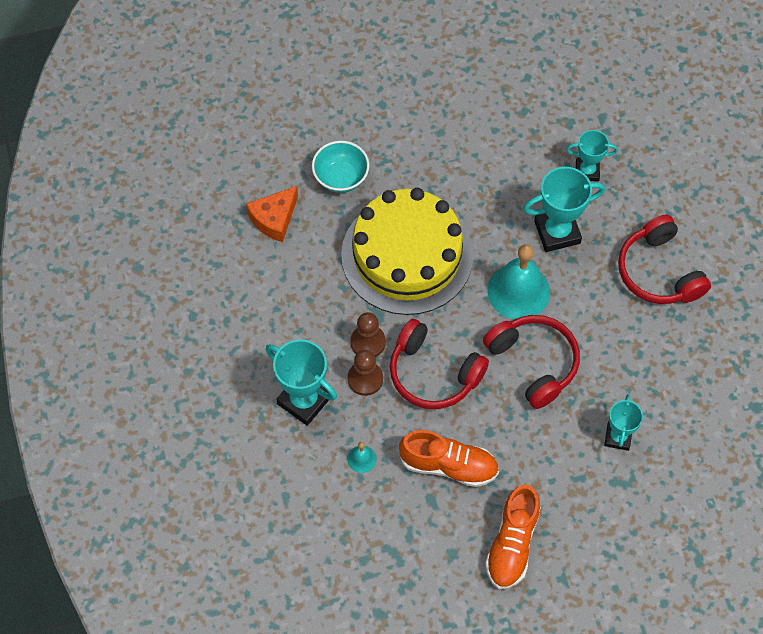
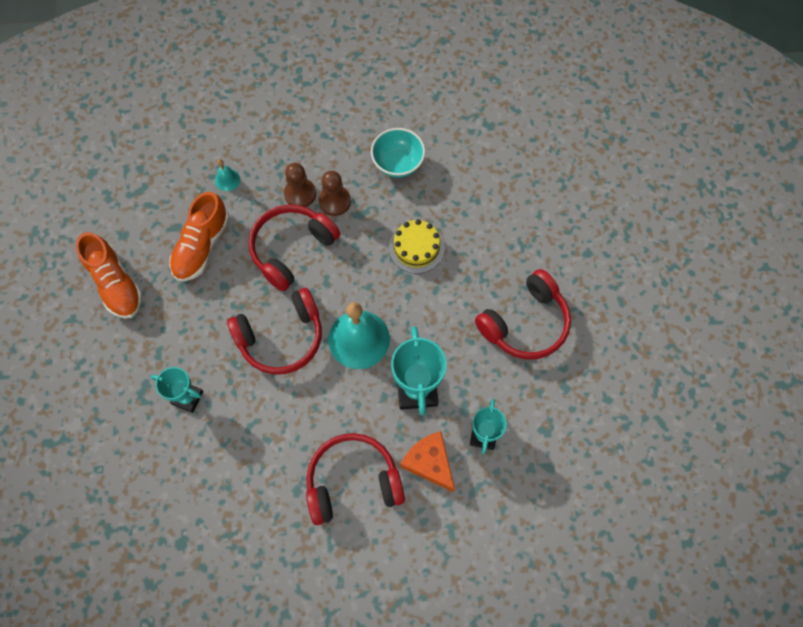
camera: 100 degrees right, 5 degrees up
(274, 219) = (473, 145): orange cheese -> orange cheese (429, 462)
(304, 400) = (292, 145): turquoise trophy -> none
(341, 178) = (508, 205): turquoise bowl -> turquoise bowl (398, 164)
(407, 255) = (416, 248): yellow cake -> yellow cake, size x0.45
(468, 149) = (525, 323): none -> red headphones
(512, 544) = (116, 284): orange shoe -> orange shoe turned 150 degrees counterclockwise

